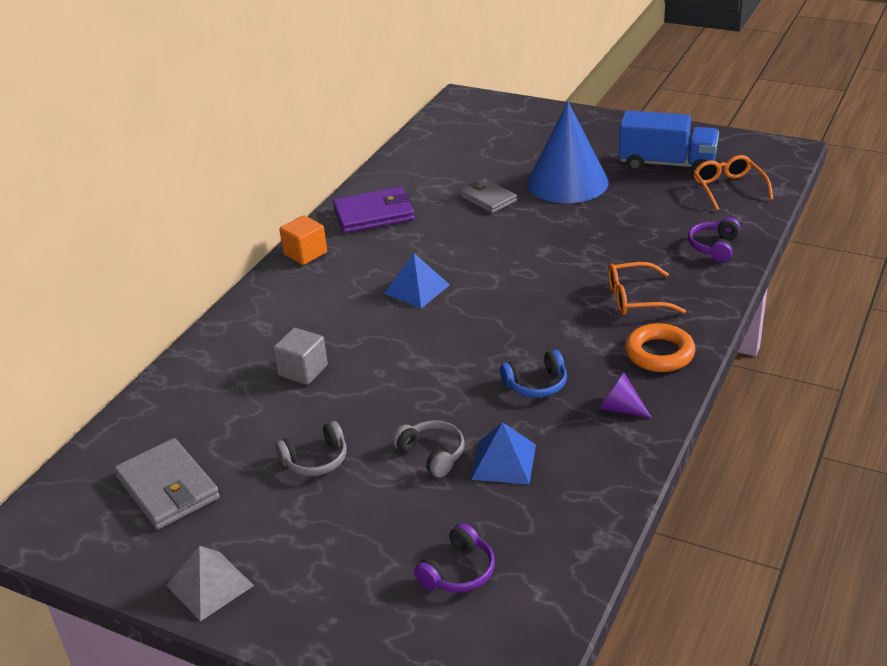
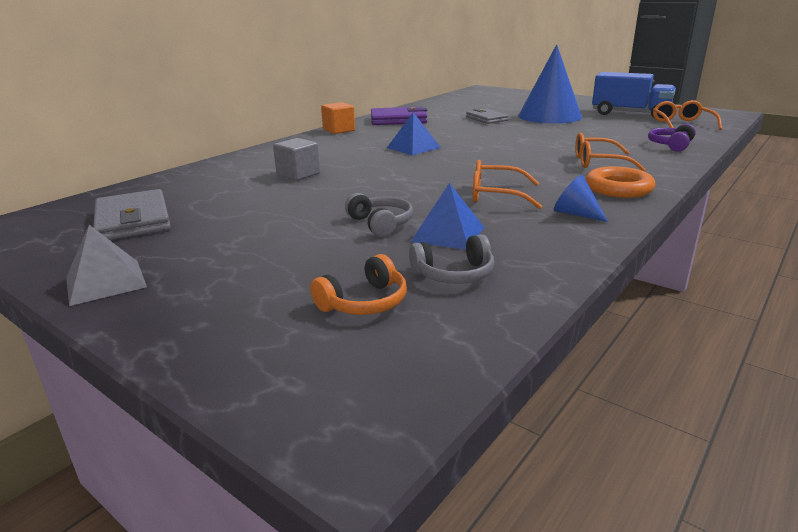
camera: 10 degrees right, 10 degrees down
(316, 460) = (272, 217): grey headphones -> grey headphones (454, 274)
(458, 571) = (364, 302): purple headphones -> orange headphones
(536, 384) = (496, 195): blue headphones -> orange glasses
(620, 408) = (575, 214): purple cone -> blue cone

